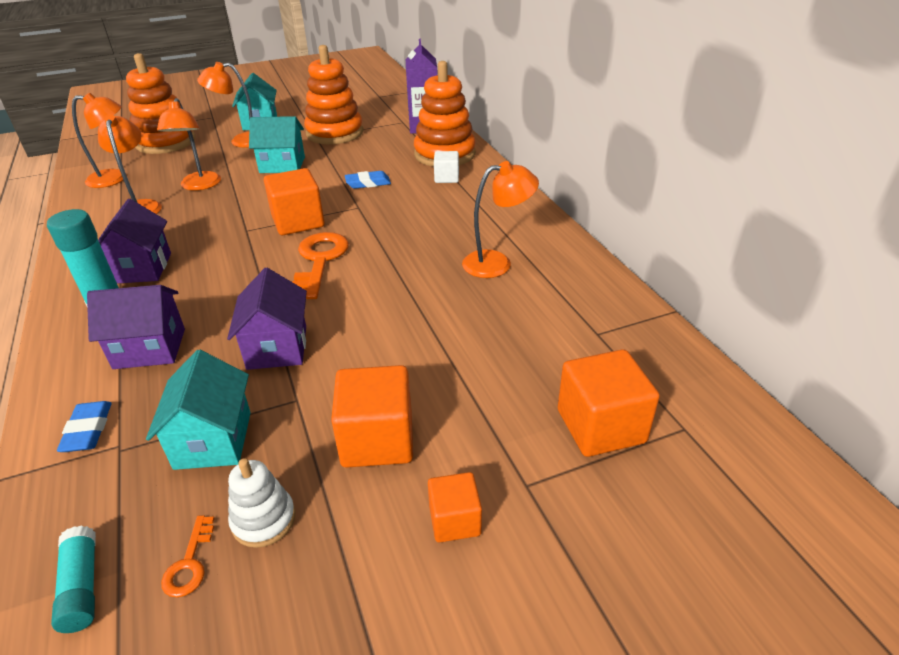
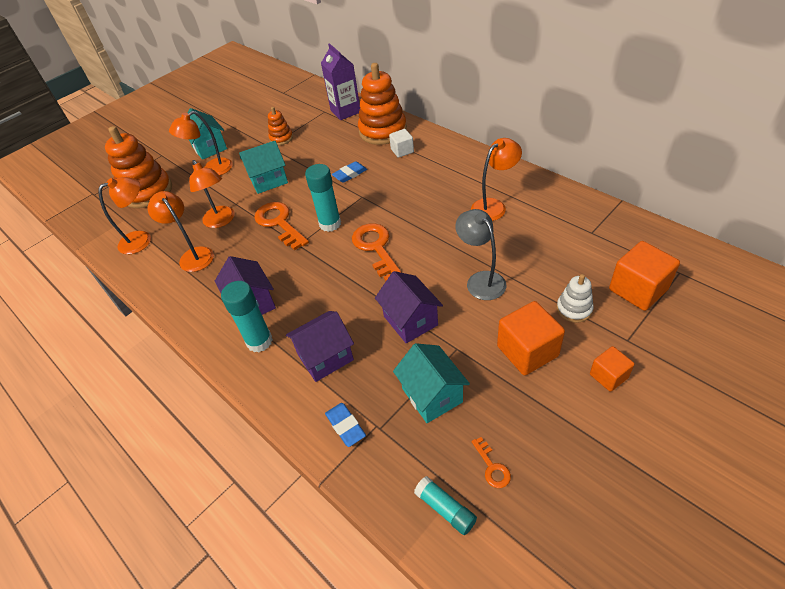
camera: 20 degrees left, 10 degrees up
(250, 205) = (279, 223): none -> orange key
(263, 520) = (508, 425): white stacking toy -> white stacking toy (574, 309)
(298, 222) = (330, 224): orange cube -> turquoise glue stick
(335, 133) = (281, 138): orange stacking toy -> orange stacking toy, size x0.50
(402, 335) = (481, 280): none -> grey lamp

